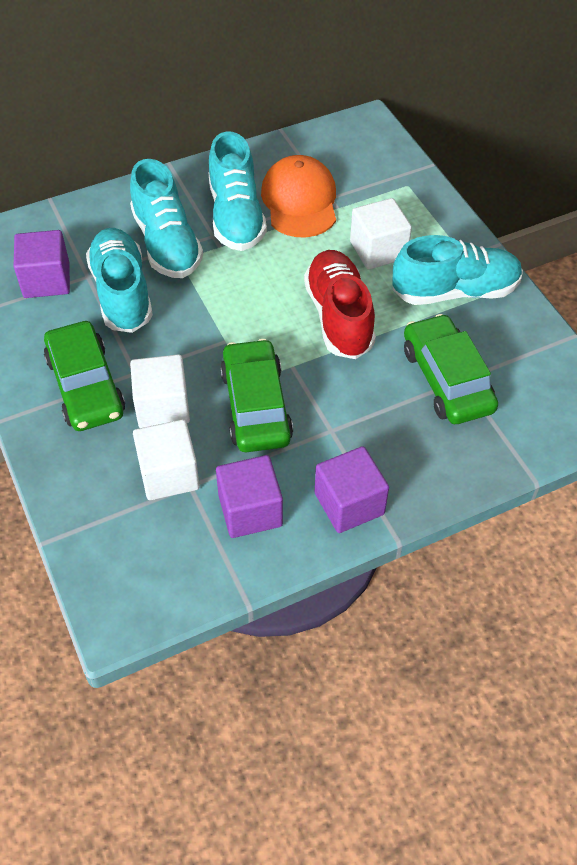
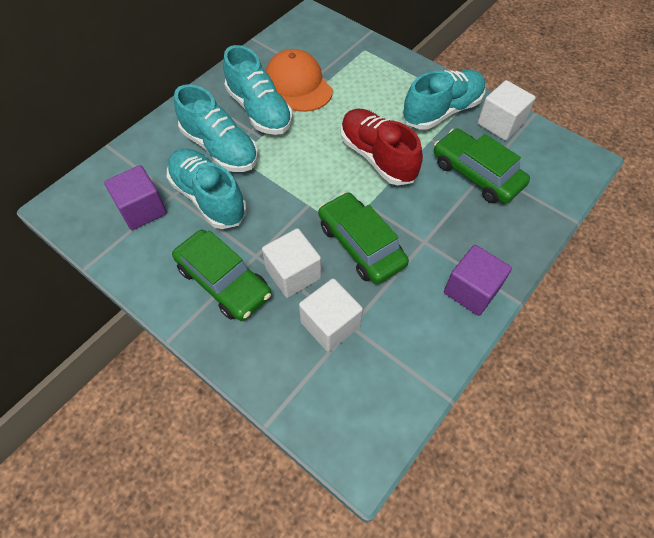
camera: 25 degrees left, 5 degrees up
(250, 510) = (407, 326): purple cube -> none
(378, 250) = (373, 100): white cube -> white cube (500, 123)

